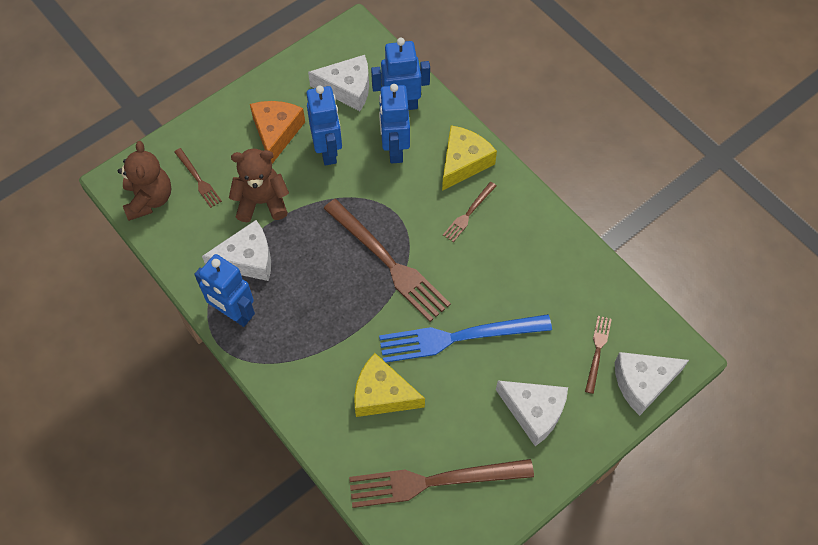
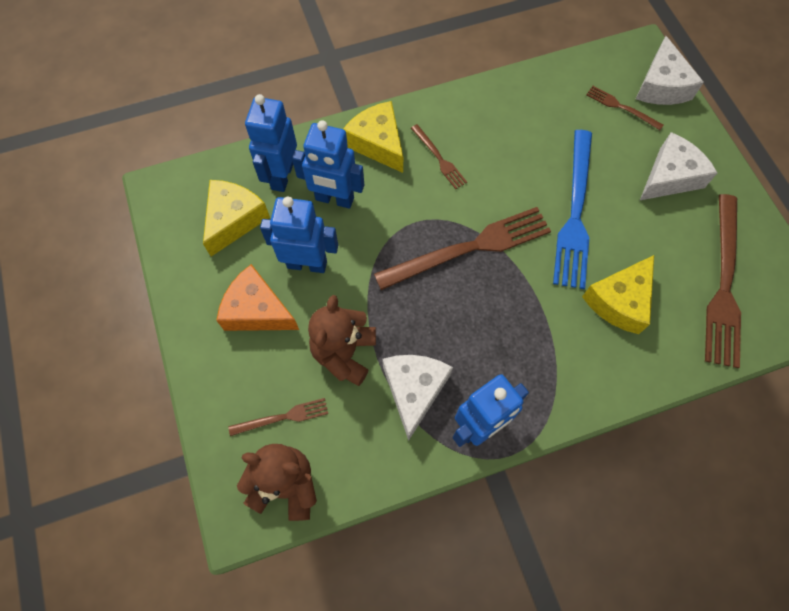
camera: 70 degrees left, 5 degrees up
(347, 89) = (234, 220): white cheese -> yellow cheese

